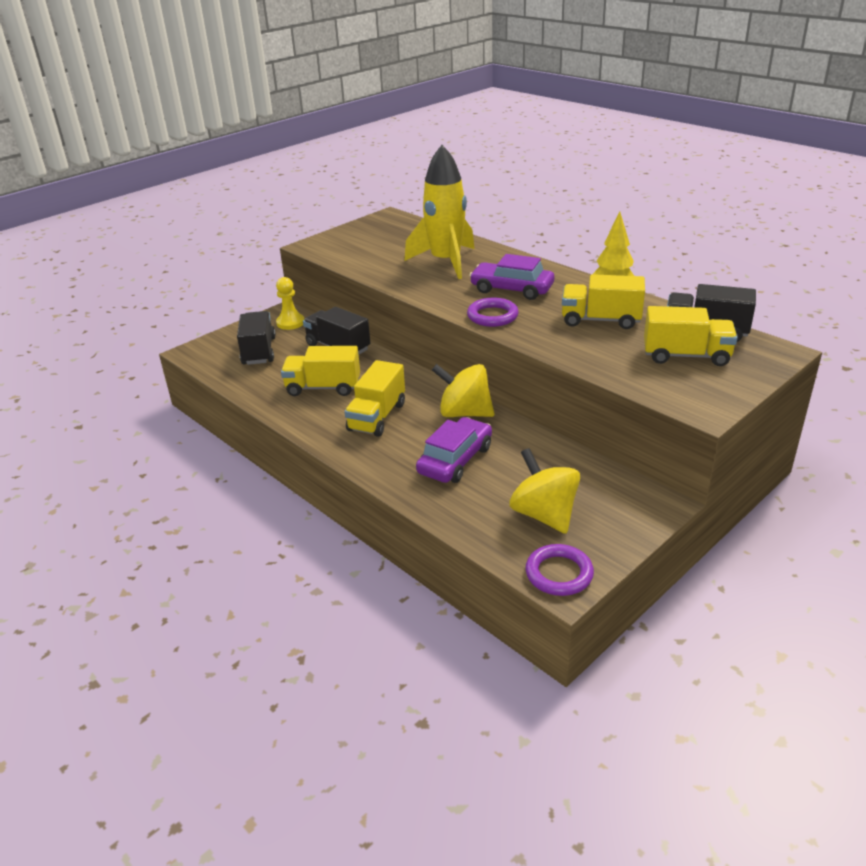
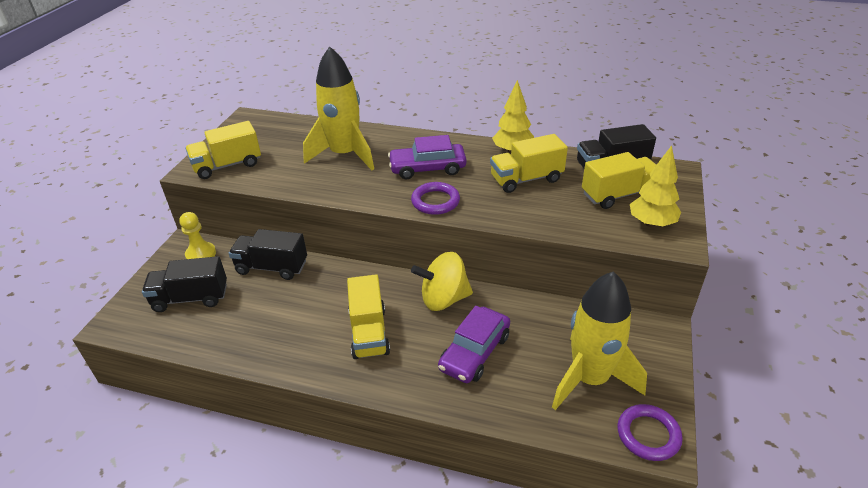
camera: 30 degrees left, 5 degrees up
(259, 351) = (191, 298): black truck -> black truck turned 60 degrees counterclockwise
(323, 387) = (291, 318): yellow truck -> yellow truck (227, 165)
(455, 460) = (474, 352): purple car -> purple car turned 150 degrees counterclockwise
(544, 515) = (589, 379): yellow spinning top -> yellow rocket
(694, 387) = (651, 223): none -> yellow tree

